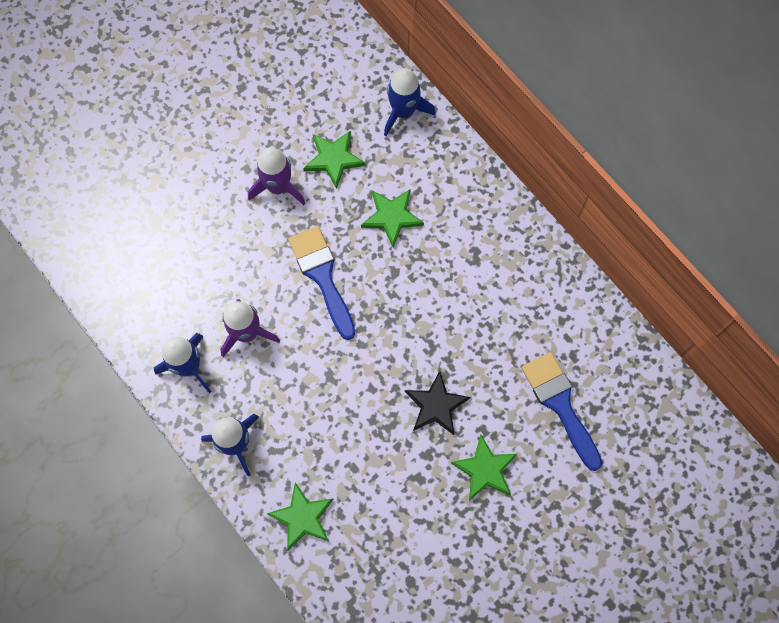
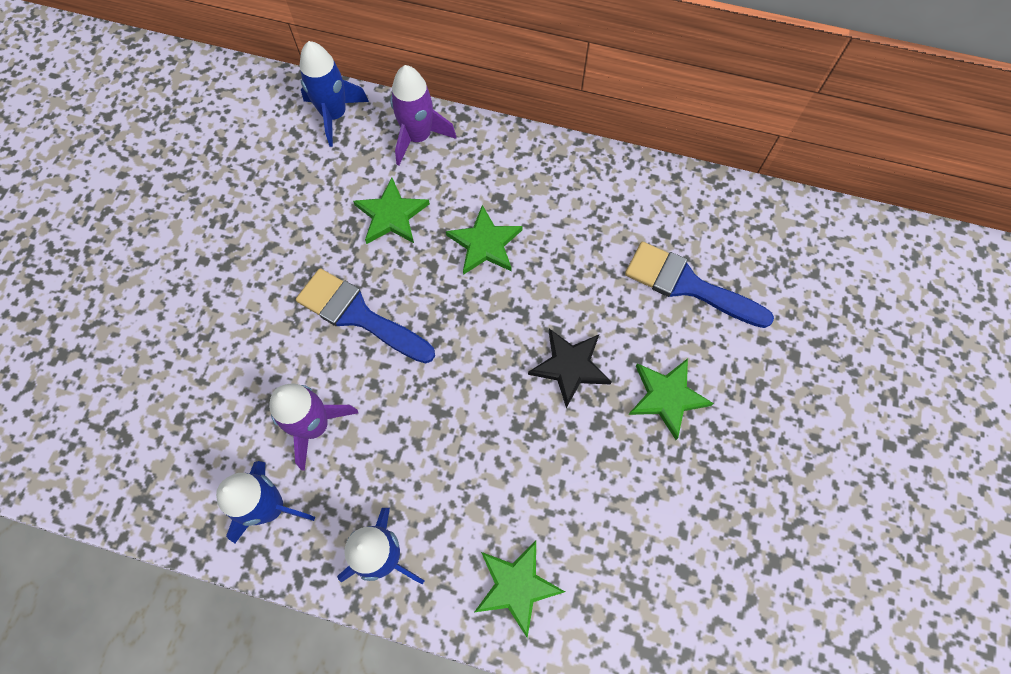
camera: 35 degrees left, 5 degrees down
(278, 186) = (250, 257): purple rocket -> purple rocket (418, 137)
(333, 159) = (292, 197): green star -> green star (485, 244)

